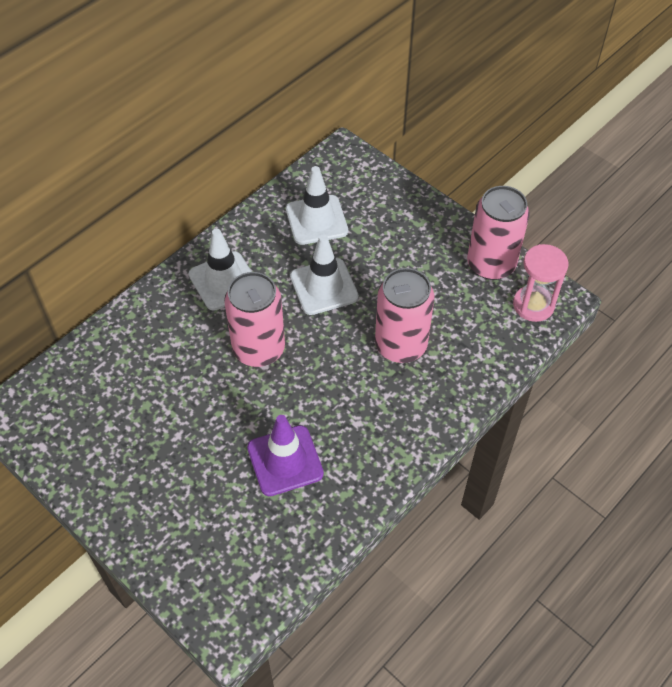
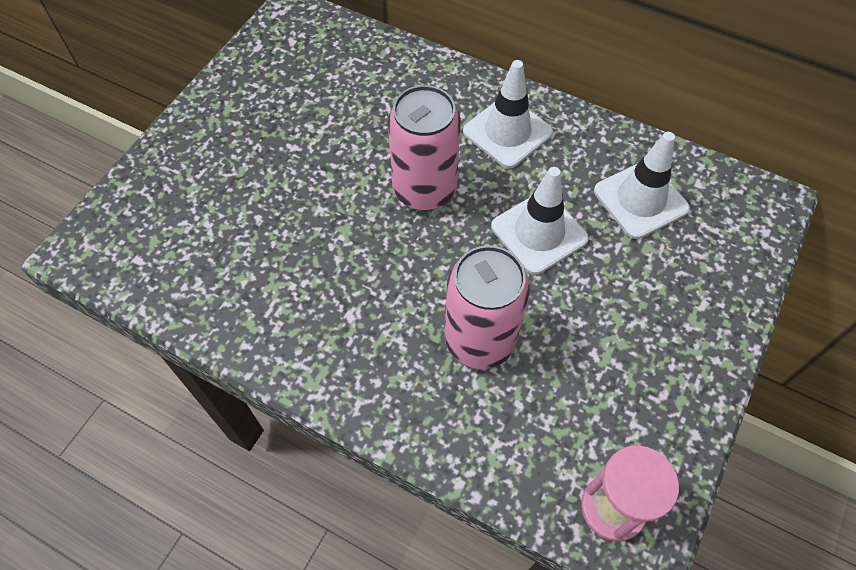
camera: 75 degrees right, 5 degrees up
(285, 460) = (282, 252): purple traffic cone -> none
(491, 264) = (664, 432): pink can -> none

